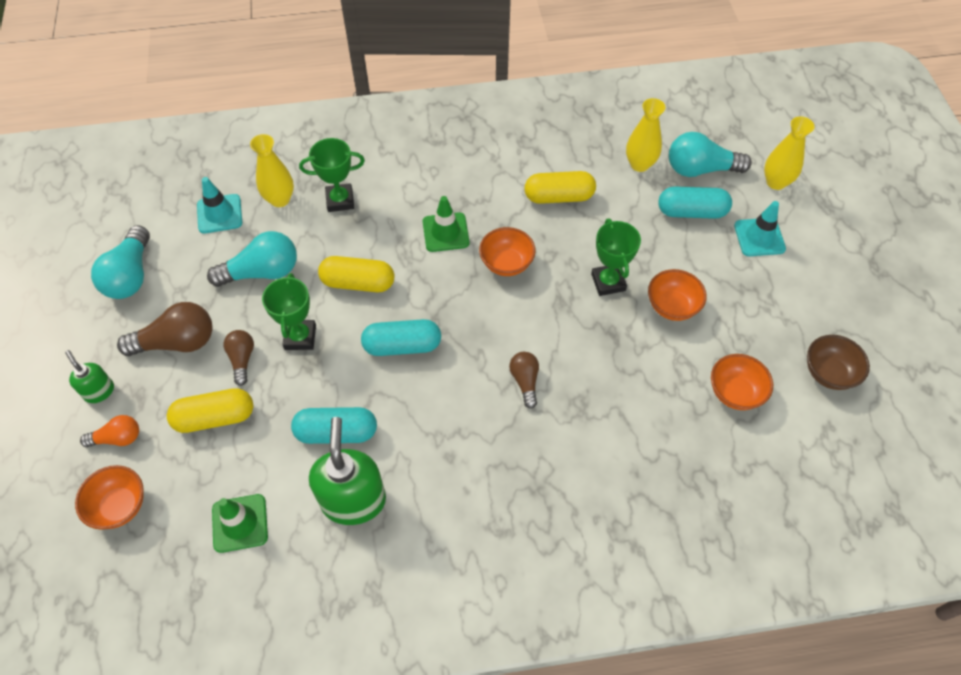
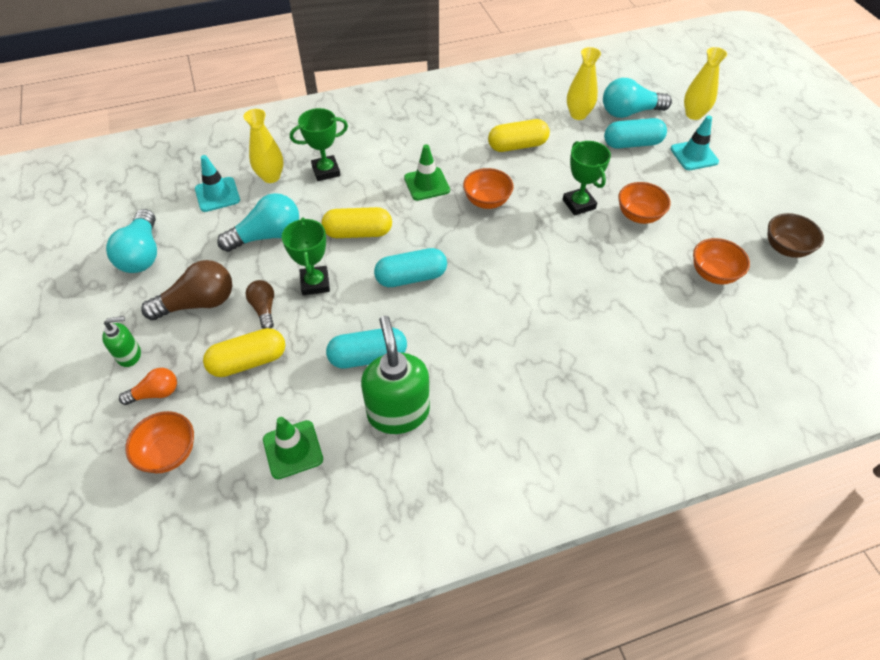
camera: 10 degrees left, 5 degrees down
(99, 391) = (129, 355): green soap dispenser -> green soap dispenser turned 120 degrees clockwise
(525, 381) = (529, 290): brown light bulb -> none

